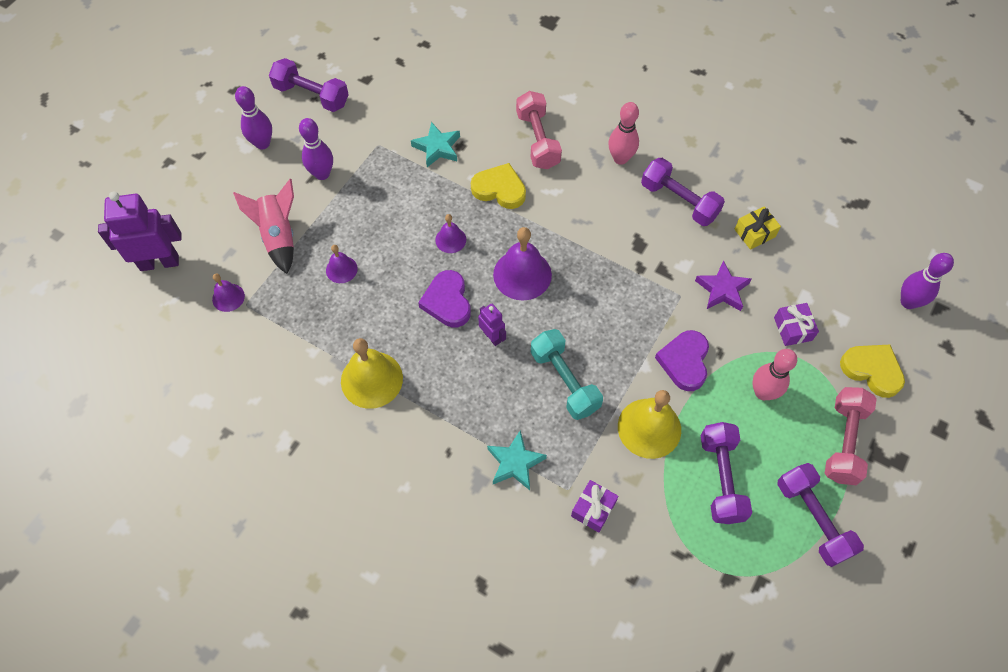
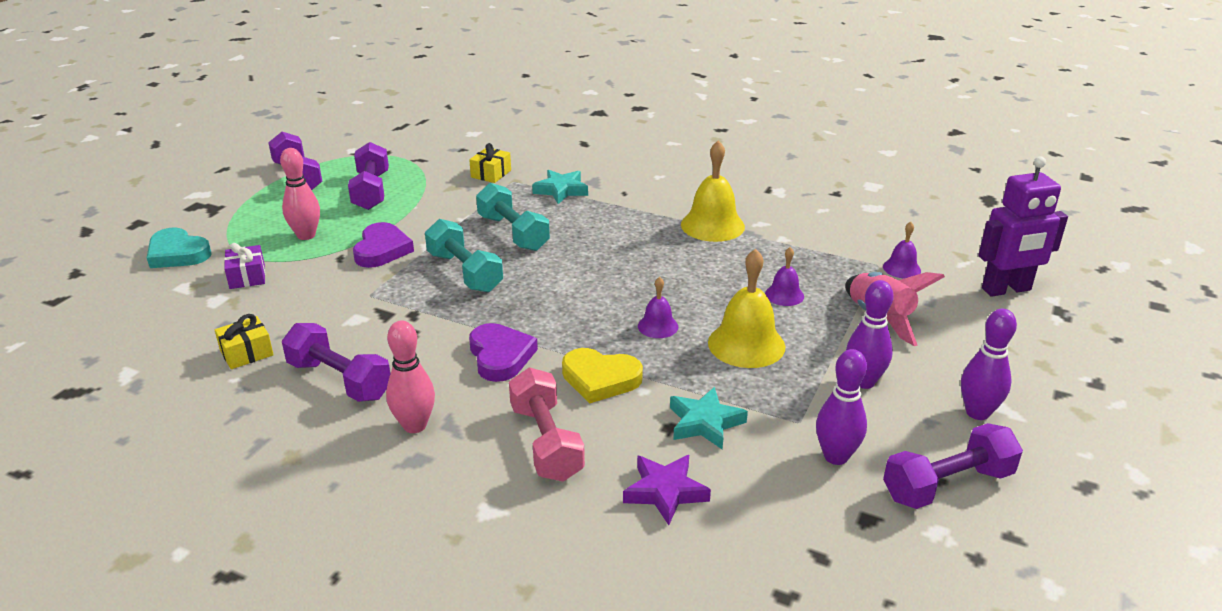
camera: 175 degrees right, 30 degrees down
(311, 95) = (947, 485): purple dumbbell -> purple dumbbell turned 45 degrees counterclockwise
(447, 301) = (648, 277): purple heart -> purple heart (500, 356)
(492, 337) = (592, 256): purple robot -> none
(522, 274) = (562, 301): purple bell -> none
(593, 509) = (491, 174): purple gift -> yellow gift
(605, 320) = (464, 272): none -> turquoise dumbbell
(649, 428) = (431, 212): yellow bell -> yellow bell (746, 344)
(722, 289) = (316, 301): purple star -> purple star (665, 492)
(844, 442) = (241, 213): pink dumbbell -> none
(872, 370) = (177, 253): yellow heart -> turquoise heart
(908, 302) = (89, 303): purple bowling pin -> purple bowling pin (836, 456)

